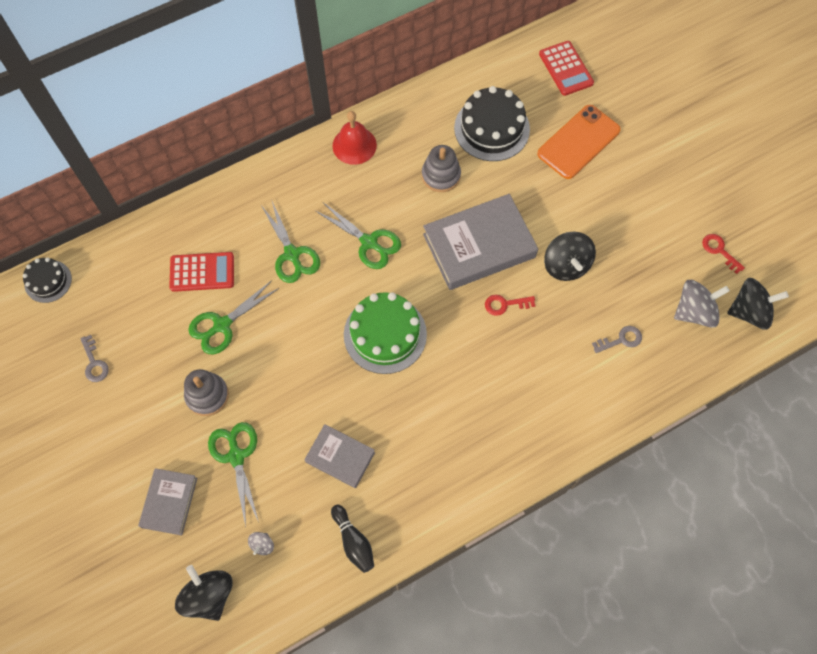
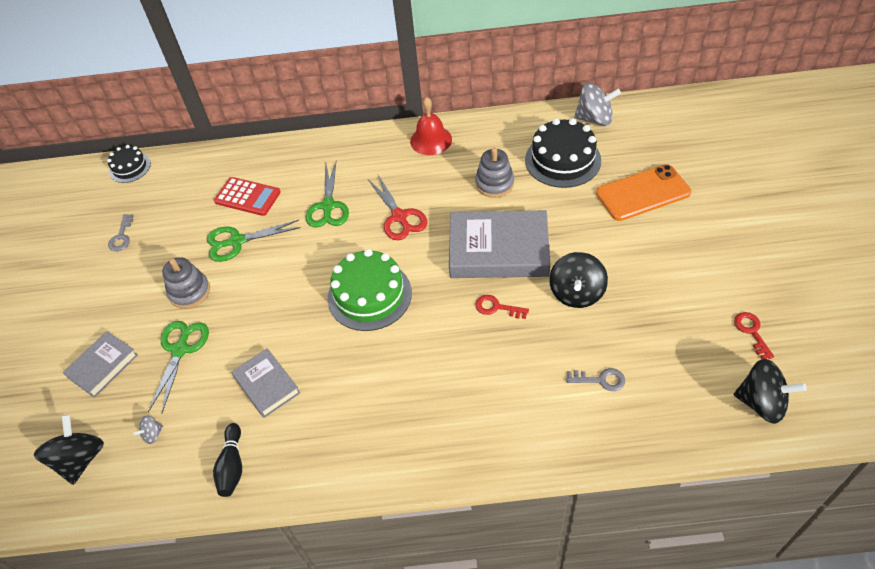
camera: 30 degrees right, 15 degrees down
(369, 242) = (399, 217): green scissors -> red scissors
(565, 69) = (660, 131): red calculator -> none
(694, 312) = (696, 381): grey spinning top -> grey spinning top (594, 119)

